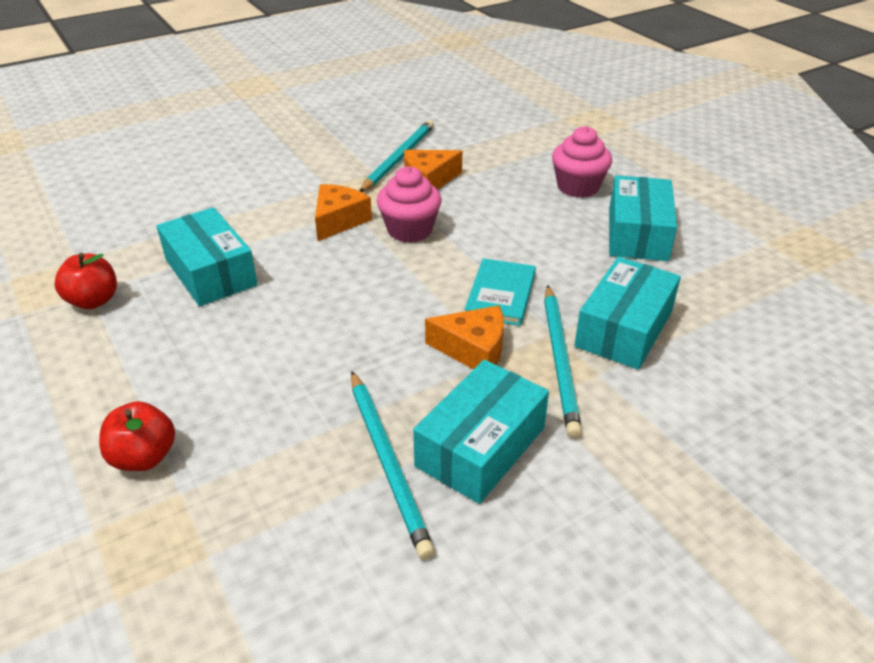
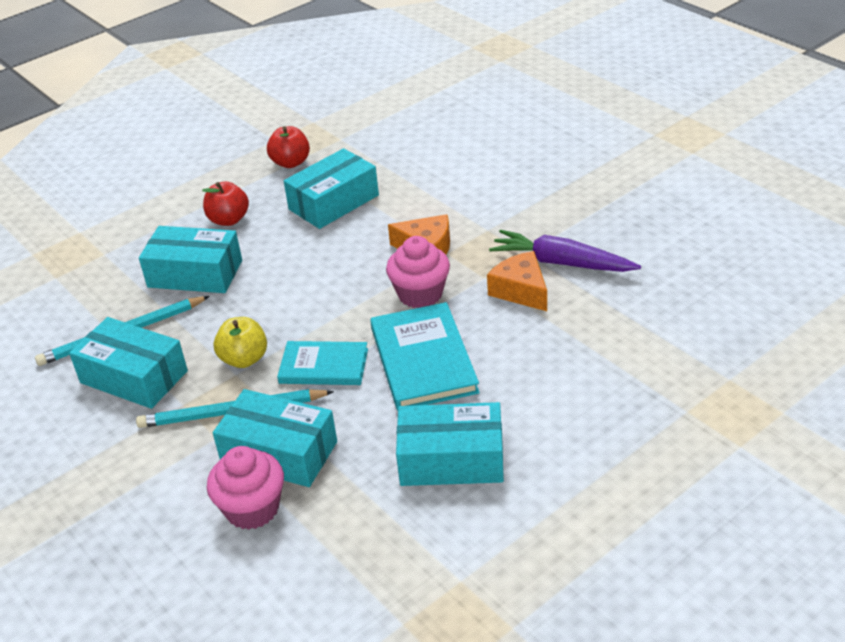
camera: 85 degrees right, 0 degrees up
(144, 457) = (134, 232): red apple -> red apple (229, 220)
(288, 390) = (195, 274): none -> turquoise box
(399, 158) = (561, 263): turquoise pencil -> purple carrot
(473, 350) = (244, 359): orange cheese -> yellow apple
(507, 237) = (423, 360): none -> turquoise book
(578, 187) = (543, 405): pink cupcake -> pink cupcake (252, 509)

